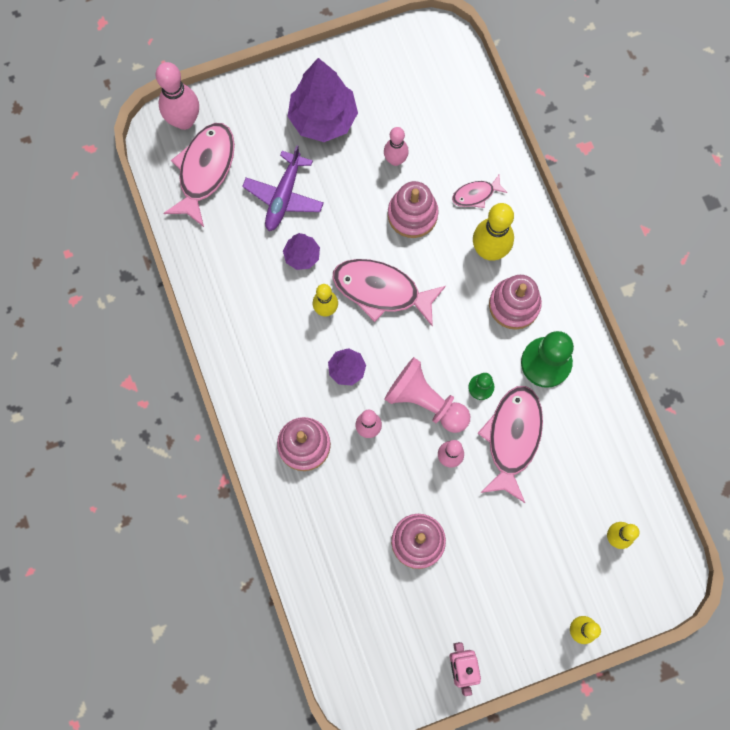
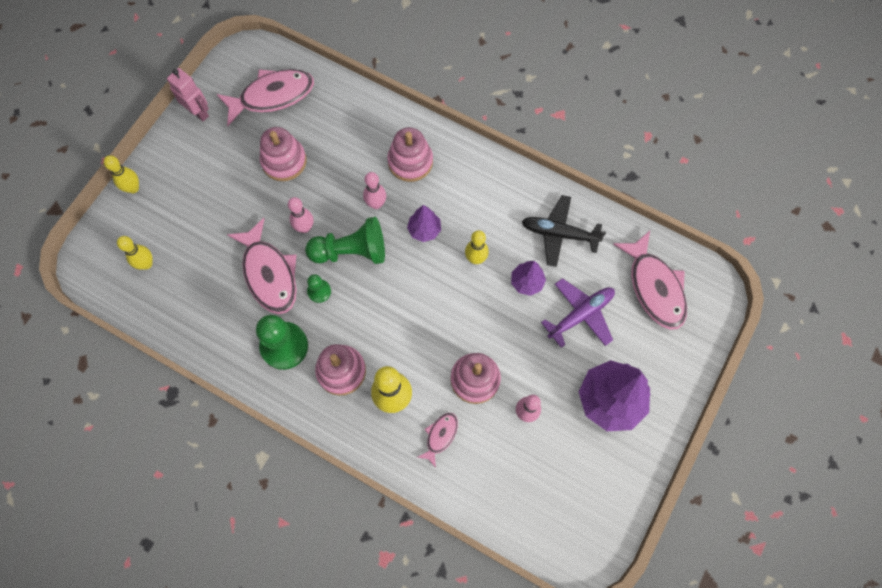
camera: 140 degrees right, 5 degrees down
(184, 121) = (707, 312): pink bowling pin -> none
(237, 274) = (559, 233): none -> black plane
(283, 196) = (581, 315): purple plane -> purple plane turned 75 degrees clockwise
(381, 291) = (448, 303): pink fish -> pink fish (272, 96)
(425, 401) = (351, 251): pink pawn -> green pawn

